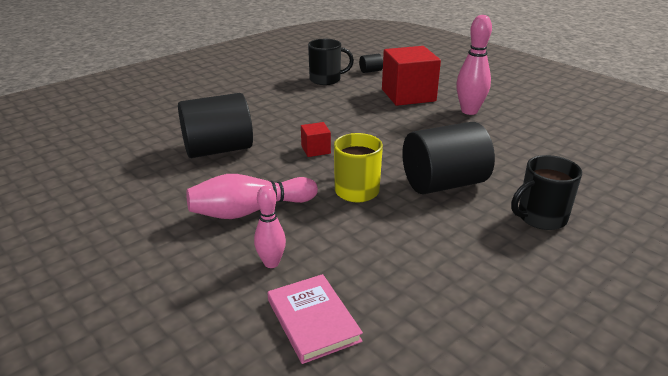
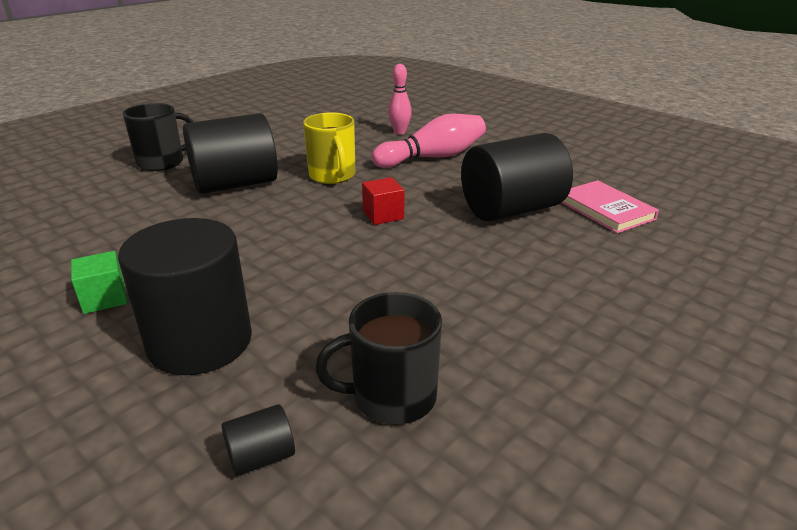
camera: 175 degrees right, 0 degrees up
(313, 320) = (364, 114): pink book -> pink book (606, 210)
(408, 95) = (200, 341): red cube -> black cylinder
(469, 111) = (104, 298): pink bowling pin -> green cube

